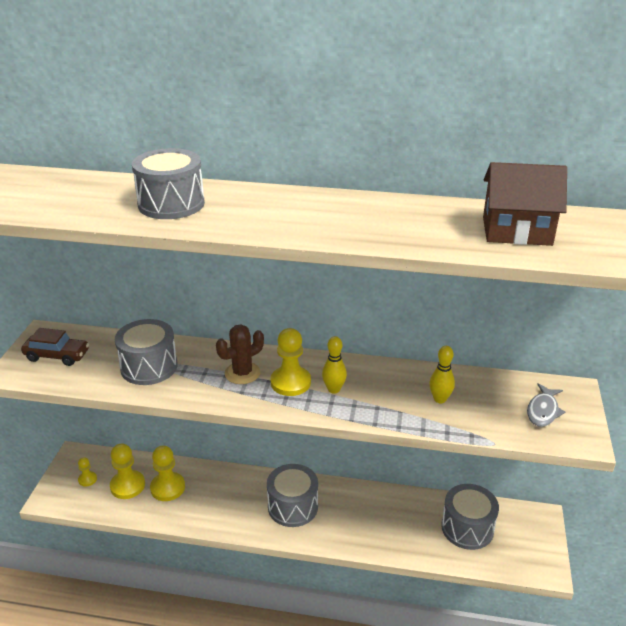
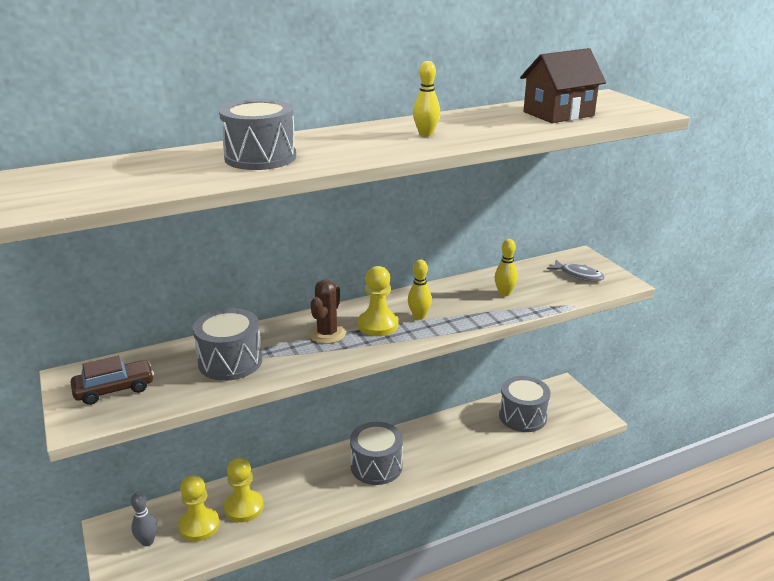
camera: 35 degrees left, 5 degrees down
(87, 479) = (147, 541): yellow pawn -> grey bowling pin
(341, 219) = (425, 134): none -> yellow bowling pin
(543, 411) = (578, 275): grey fish -> grey fish turned 45 degrees counterclockwise

